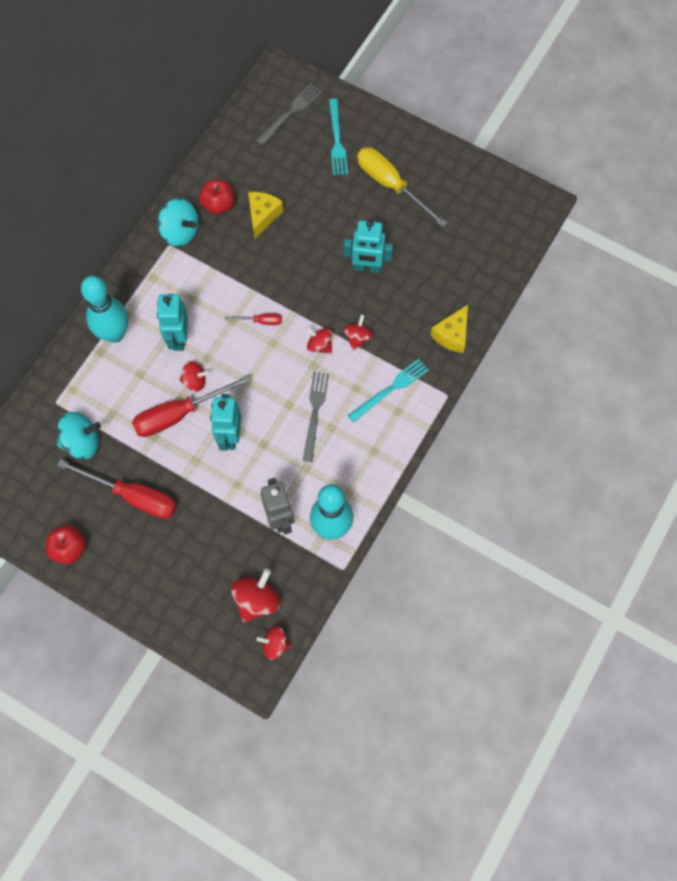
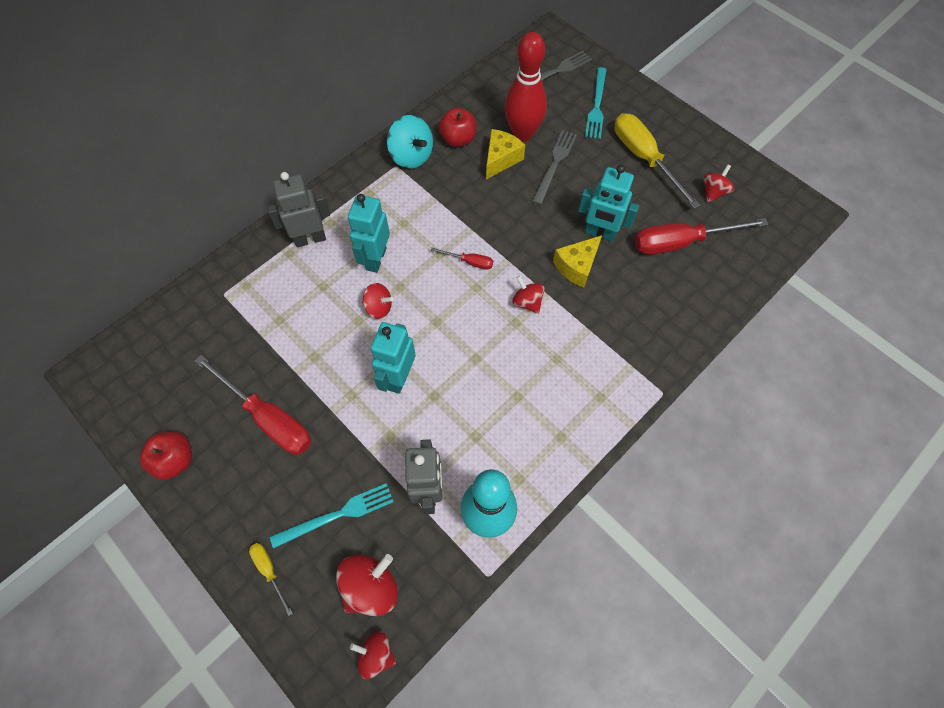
camera: 15 degrees right, 5 degrees down
(82, 442) = (235, 343): turquoise spinning top -> none
(114, 333) = (310, 239): turquoise bowling pin -> grey robot
(175, 609) = (269, 571): none -> yellow screwdriver
(179, 414) = (350, 339): red screwdriver -> red screwdriver (681, 242)
(276, 185) = (522, 134): none -> red bowling pin
(315, 412) = (503, 375): grey fork -> grey fork (554, 164)
(357, 337) = (572, 304): red spinning top -> red spinning top (713, 192)
(390, 389) = (596, 370): turquoise fork -> turquoise fork (337, 515)
(452, 335) = (681, 326): yellow cheese -> yellow cheese (577, 266)

